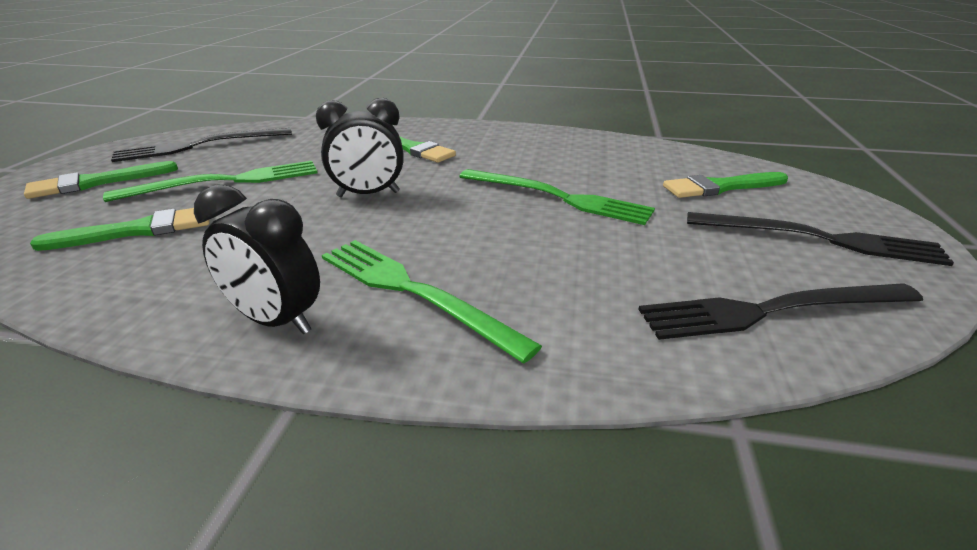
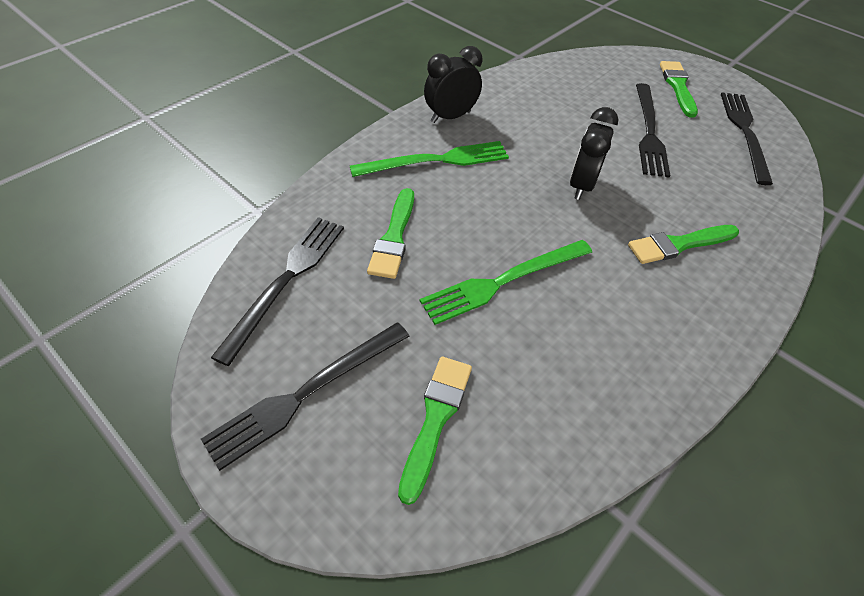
camera: 120 degrees right, 20 degrees up
(136, 231) = (585, 93): green brush -> green brush (394, 237)
(226, 181) = (649, 132): green fork -> black fork

